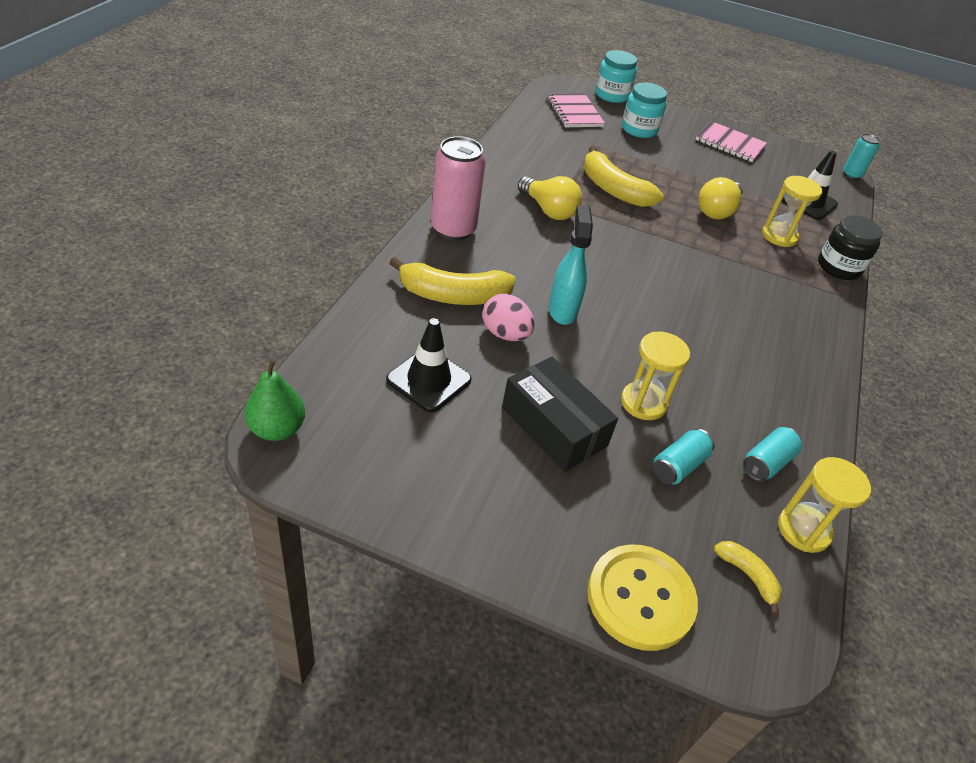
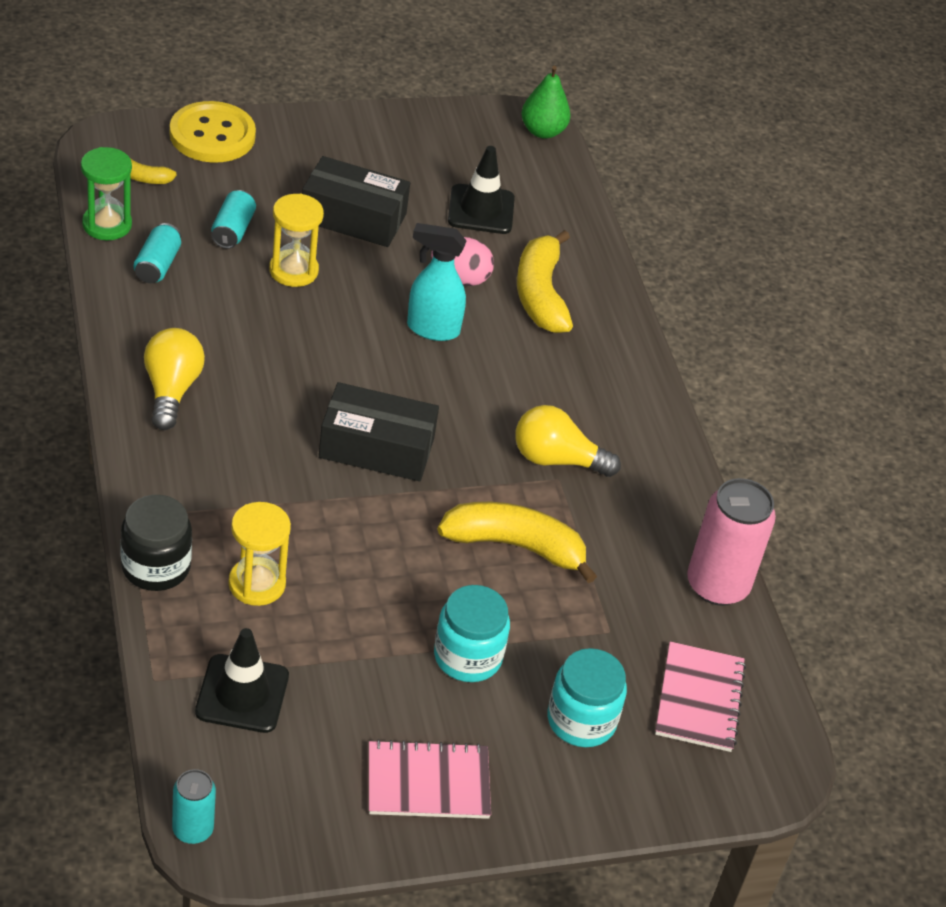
camera: 145 degrees right, 0 degrees up
(453, 229) = (621, 372): pink can -> pink can (717, 585)
(453, 296) = (540, 294): yellow banana -> yellow banana turned 60 degrees counterclockwise
(562, 310) = (432, 329): turquoise spray bottle -> turquoise spray bottle turned 135 degrees clockwise
(574, 112) = (699, 699): pink notebook -> pink notebook turned 60 degrees clockwise
(612, 95) = (691, 798): turquoise jar -> turquoise jar (467, 656)
(661, 263) = (376, 447): none -> black box
(717, 211) = (362, 586): yellow light bulb -> yellow light bulb (171, 390)
(803, 530) = (107, 225): yellow hourglass -> green hourglass

